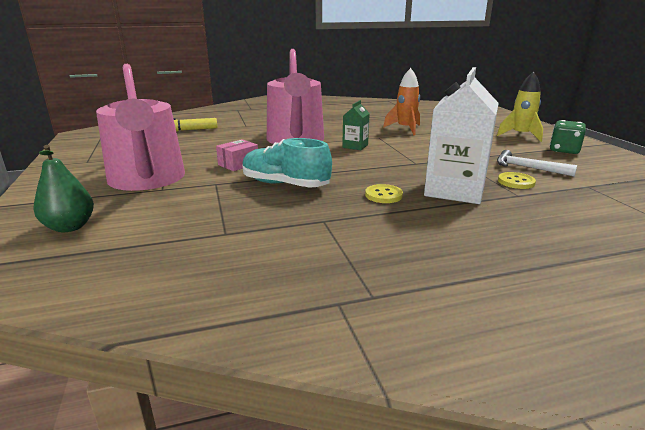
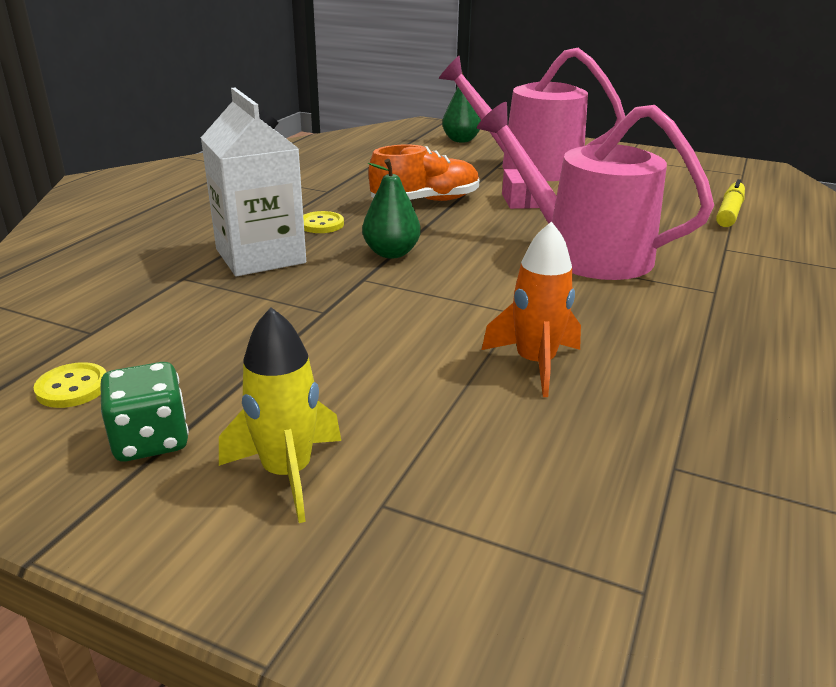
camera: 130 degrees right, 5 degrees up
(285, 184) = (425, 201): turquoise shoe -> orange shoe
(355, 146) = (495, 275): green carton -> none
(378, 167) = (391, 253): none -> green pear
(516, 182) = (198, 298): yellow button -> yellow button (72, 387)
(527, 168) = (198, 337): white hammer -> none

